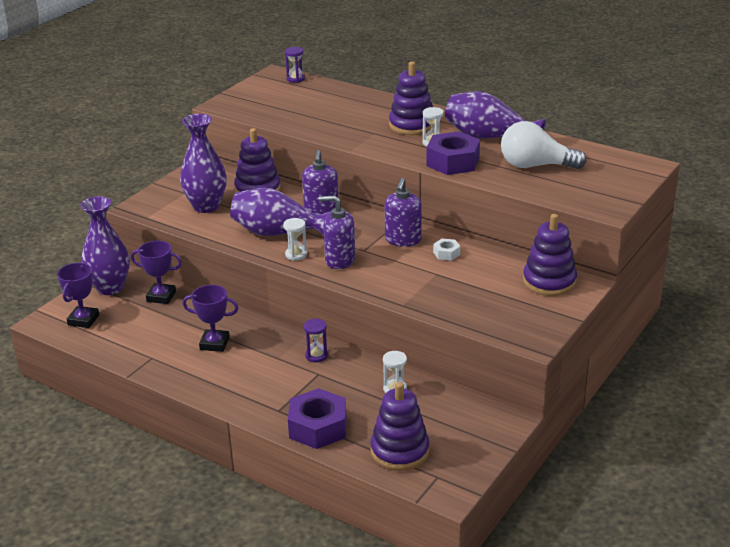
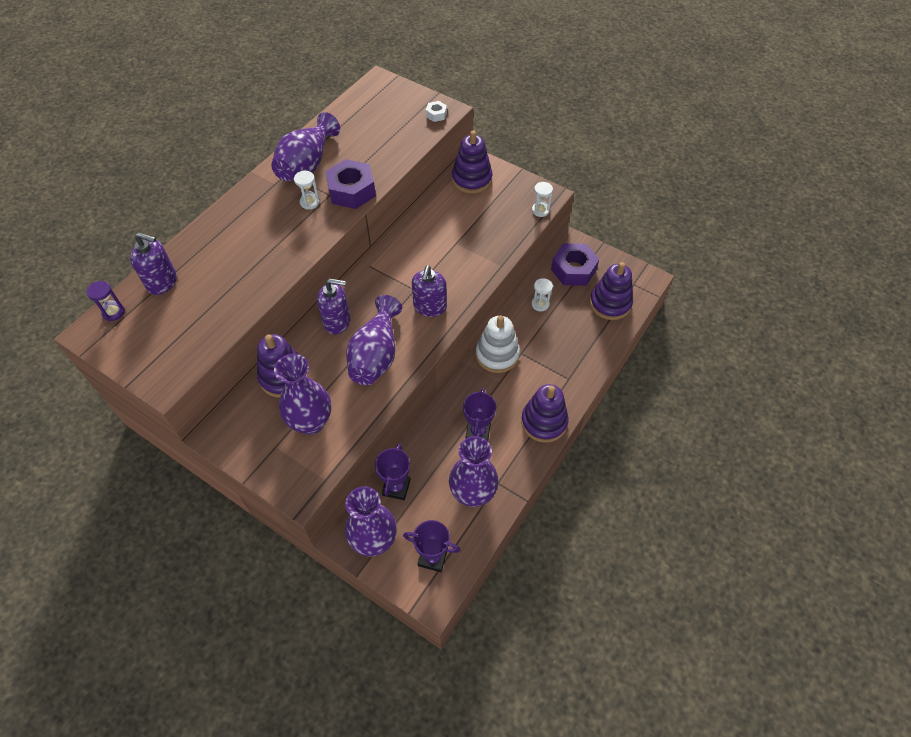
camera: 90 degrees left, 25 degrees up
(143, 342) = (472, 494): none -> purple vase
(296, 255) = (417, 339): white hourglass -> white hourglass (540, 210)
(316, 356) = (497, 355): purple hourglass -> white stacking toy
(318, 427) = (587, 352): purple nut -> purple nut (573, 270)
(403, 240) = (400, 262): purple soap dispenser -> purple soap dispenser (162, 282)
(412, 125) = (267, 215): purple stacking toy -> purple stacking toy (544, 422)
(446, 253) = (425, 235): white nut -> white nut (436, 114)
(535, 166) = (368, 141): white light bulb -> none

